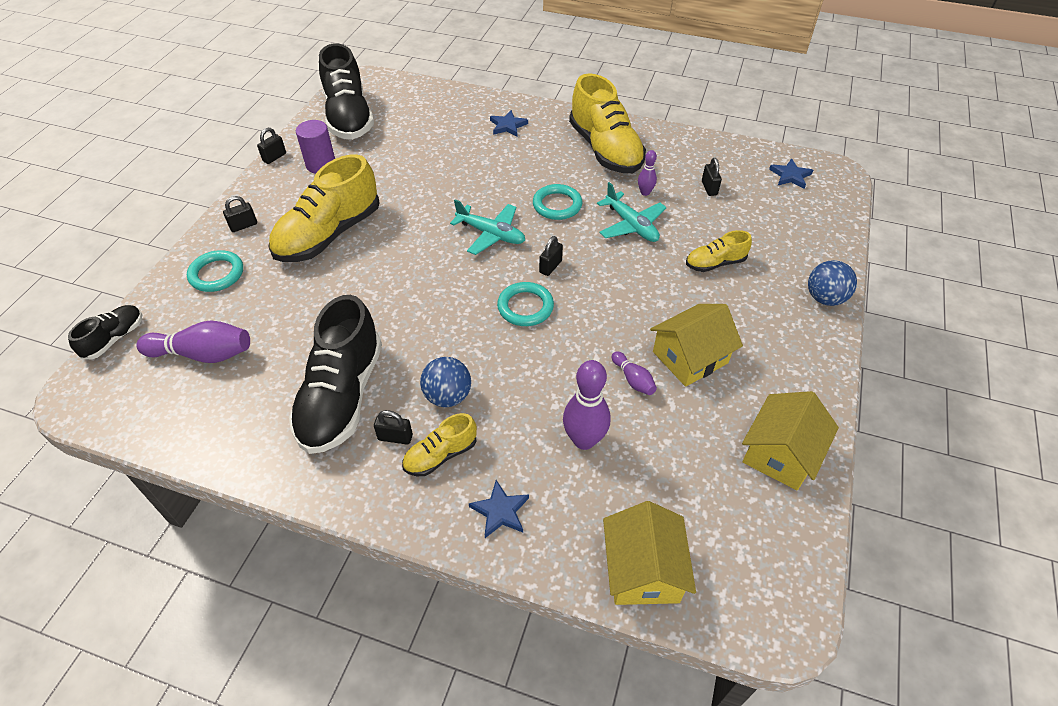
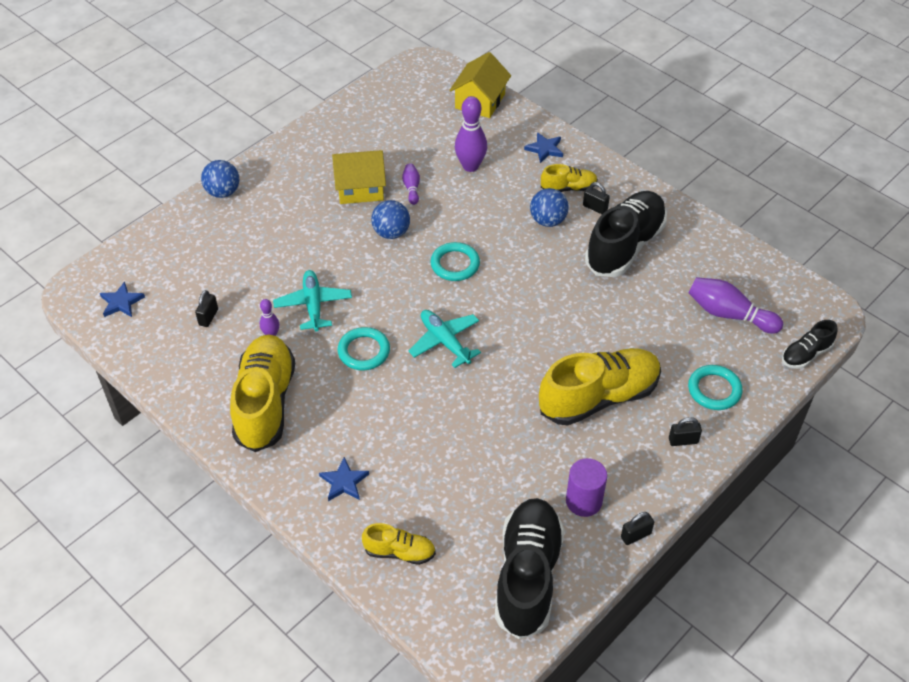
camera: 155 degrees left, 0 degrees up
(550, 267) = (412, 291): black padlock -> none
(615, 317) = (391, 233): none -> blue ball
(715, 263) = (276, 246): yellow shoe -> yellow shoe (399, 552)
(780, 454) = (355, 121): yellow house -> none

